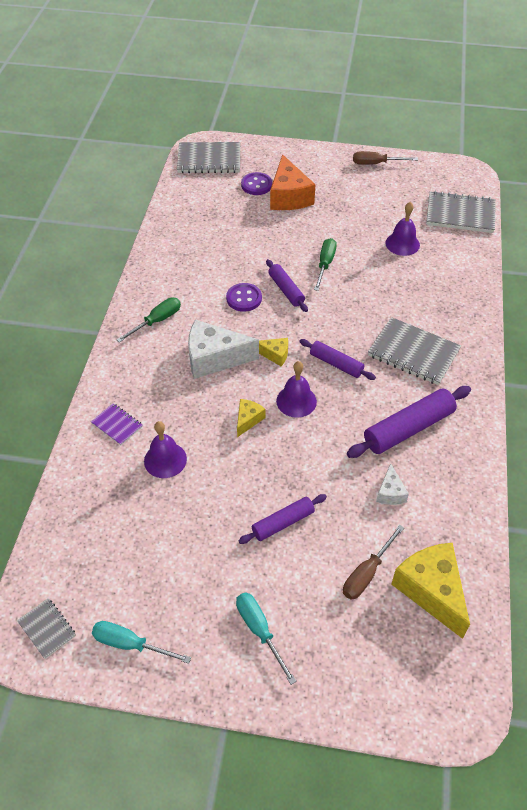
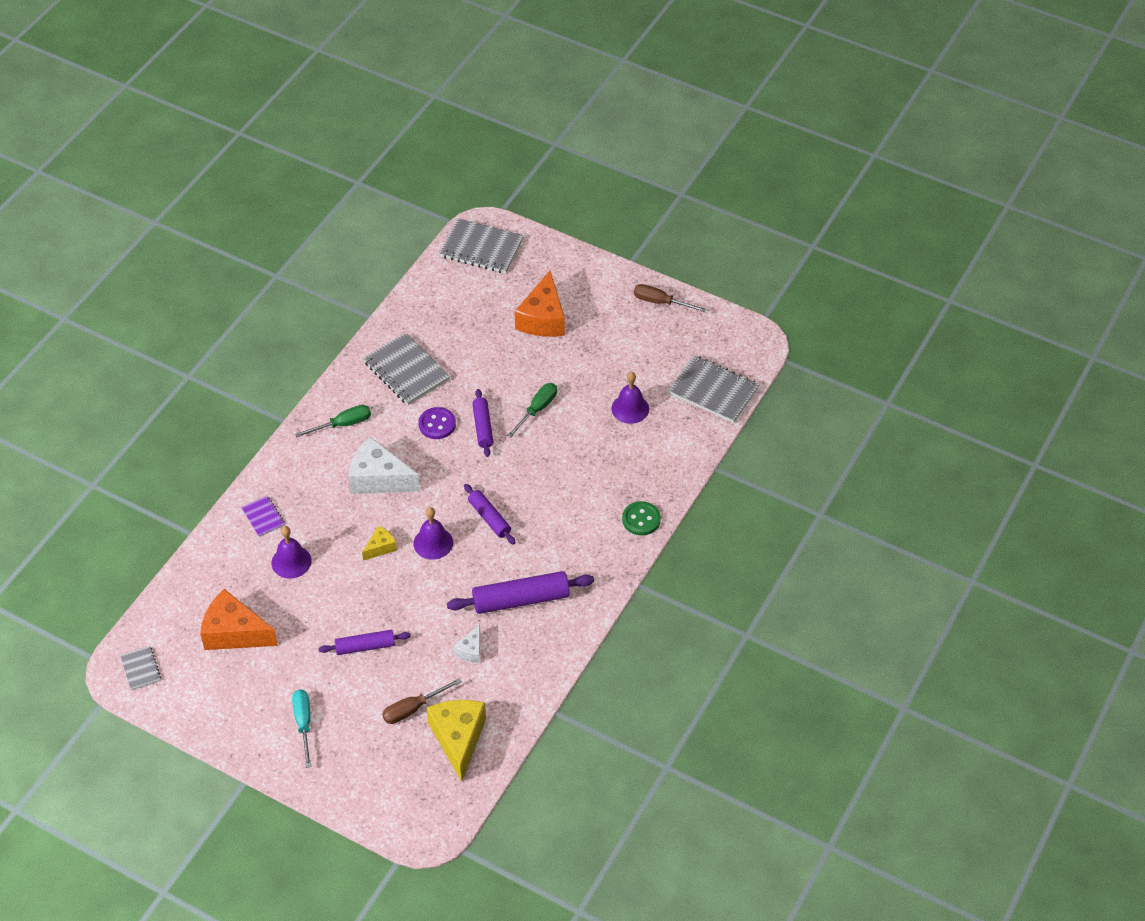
camera: 20 degrees right, 0 degrees up
(130, 644) = (199, 701): turquoise screwdriver -> none
(137, 552) = (234, 633): none -> orange cheese
(256, 185) = (516, 294): purple button -> none
(275, 355) = (437, 492): yellow cheese -> none
(413, 353) = (569, 529): grey notebook -> grey notebook (406, 371)
(469, 327) = (641, 519): none -> green button

